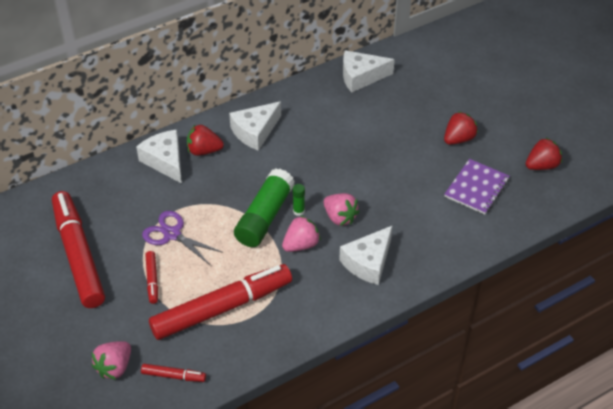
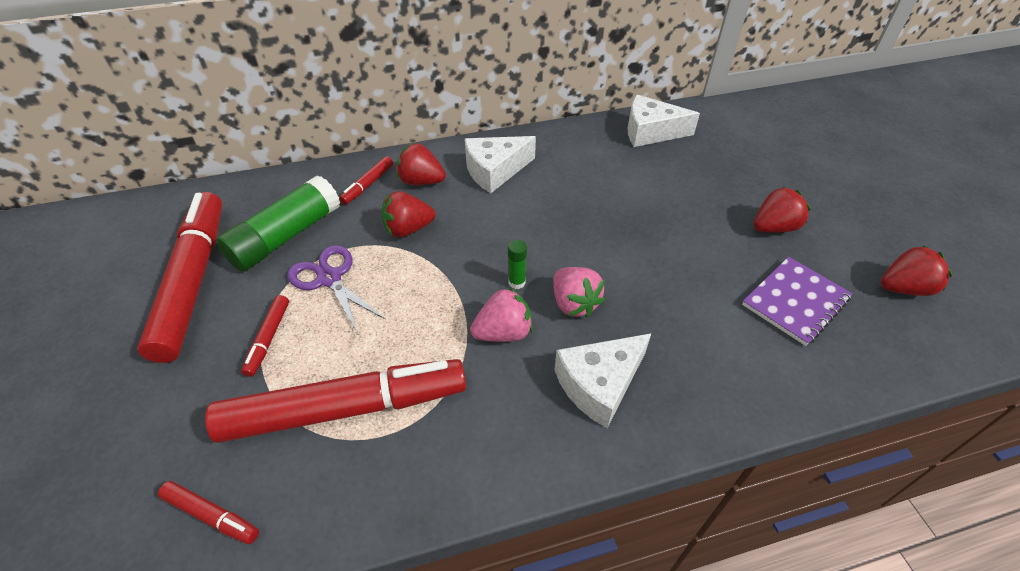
camera: 15 degrees right, 0 degrees up
(114, 367) = (133, 473): pink strawberry -> none
(165, 161) = (368, 185): white cheese -> red marker
(210, 189) = (408, 229): none -> red strawberry
(265, 216) = (466, 280): green glue stick -> green glue stick (286, 236)

